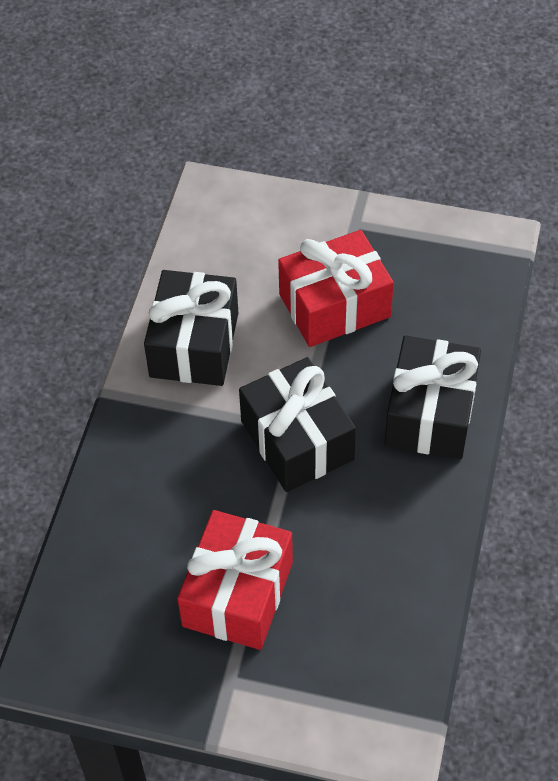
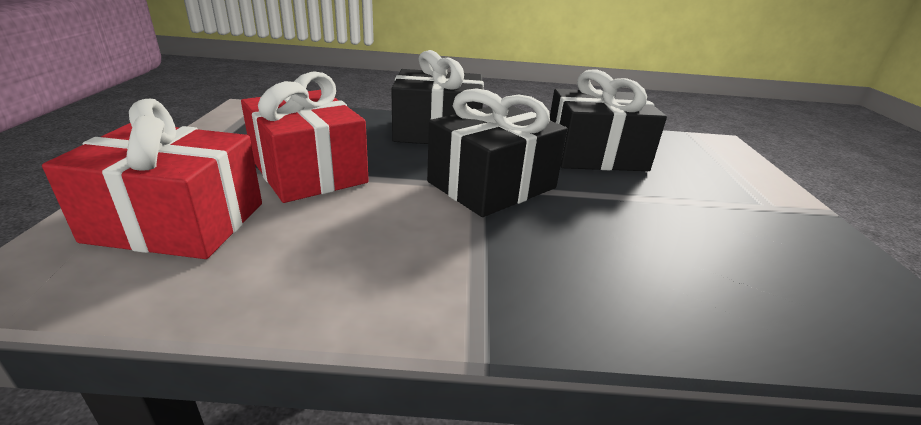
camera: 105 degrees left, 25 degrees down
(194, 344) = (366, 263): black gift -> black gift (594, 154)
(238, 594) = (686, 207): red gift -> red gift (177, 222)

